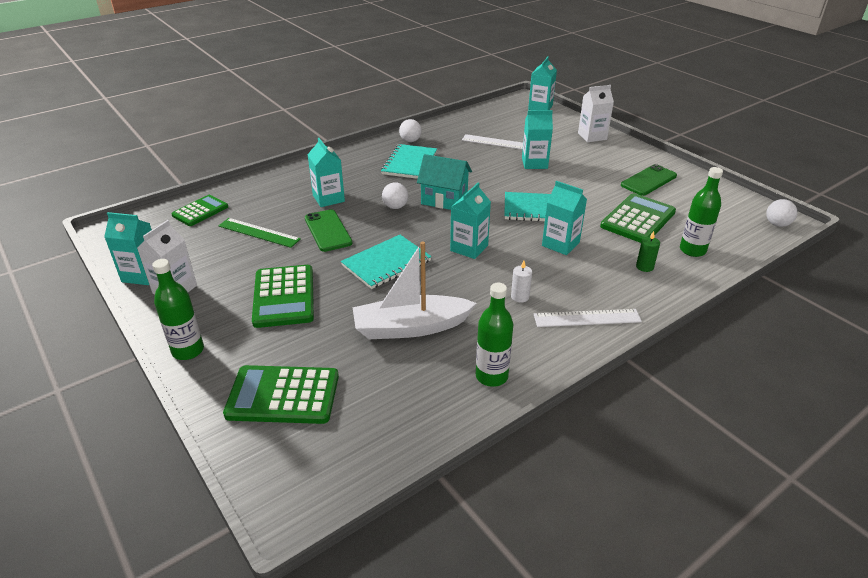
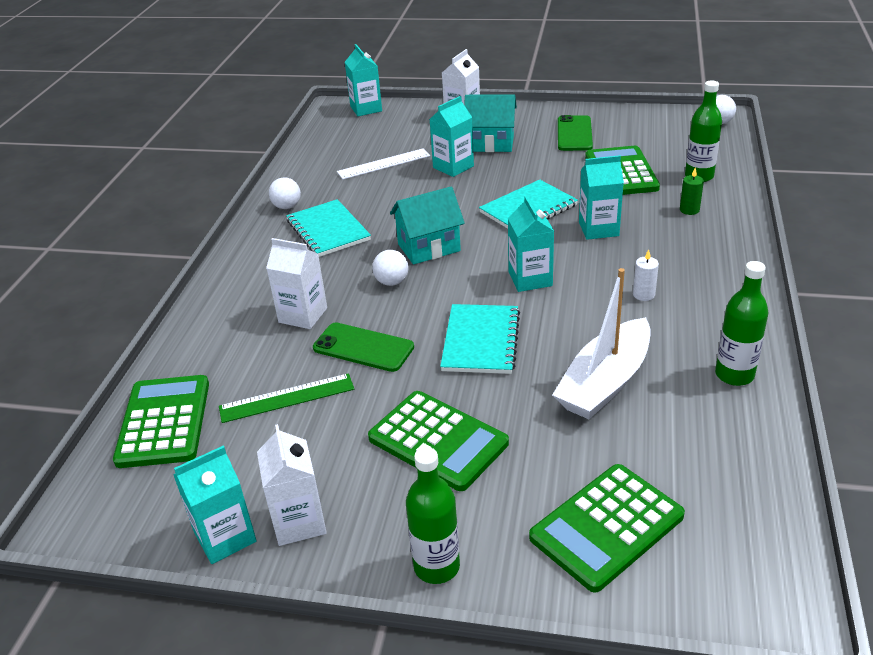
camera: 40 degrees left, 0 degrees up
(200, 211) = (164, 422): green calculator -> green calculator, size x1.54
(328, 198) = (303, 315): turquoise carton -> white carton
(581, 161) = (491, 143): none -> turquoise house
(587, 318) = (719, 278): white ruler -> none

